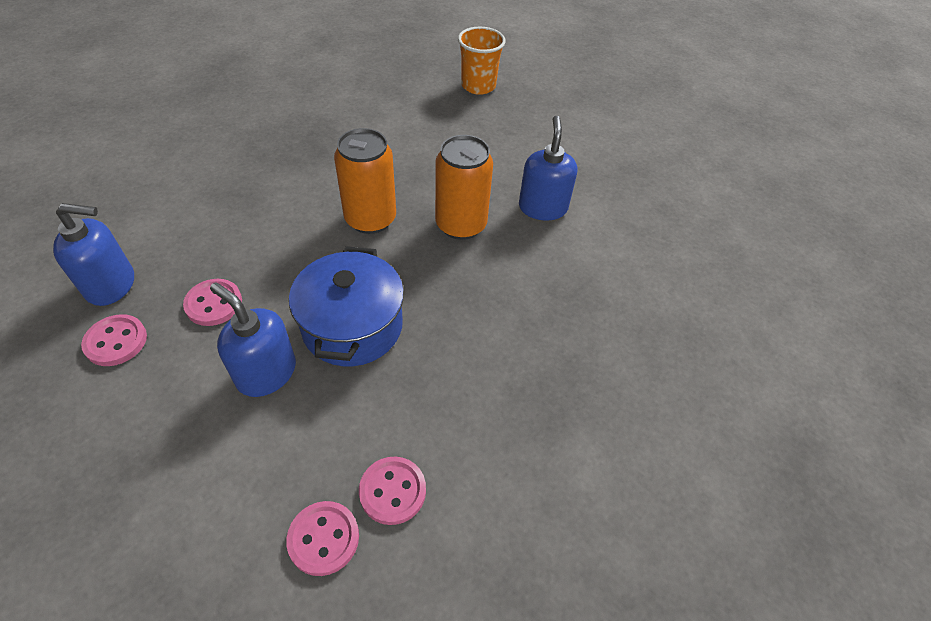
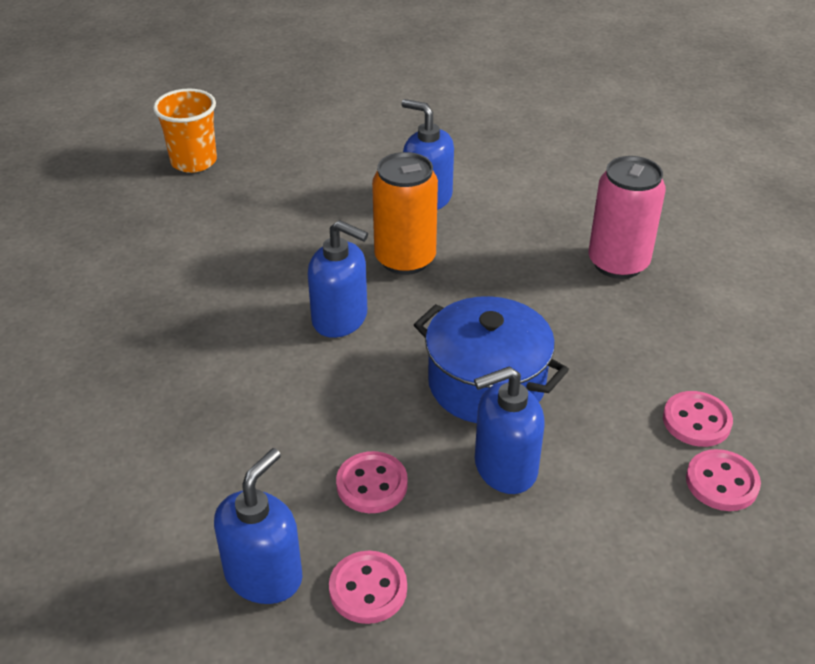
camera: 55 degrees left, 10 degrees down
(370, 219) = (340, 319): orange can -> blue soap dispenser
(565, 357) = (618, 263): none -> pink can

